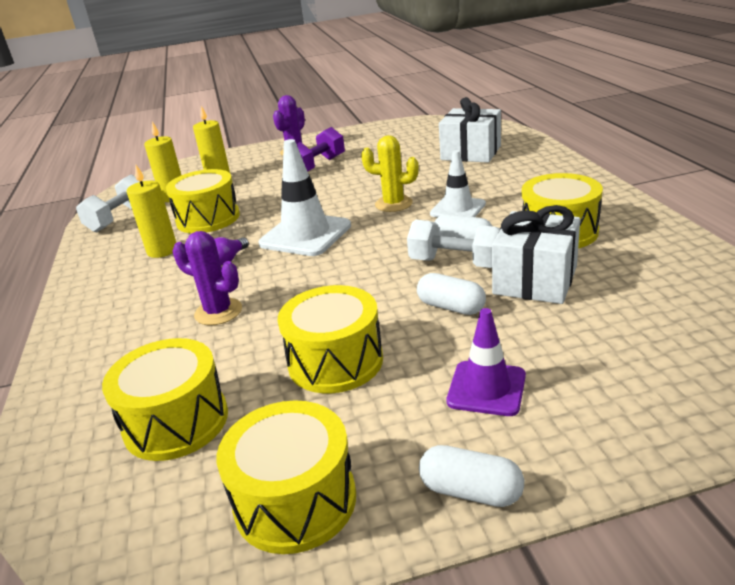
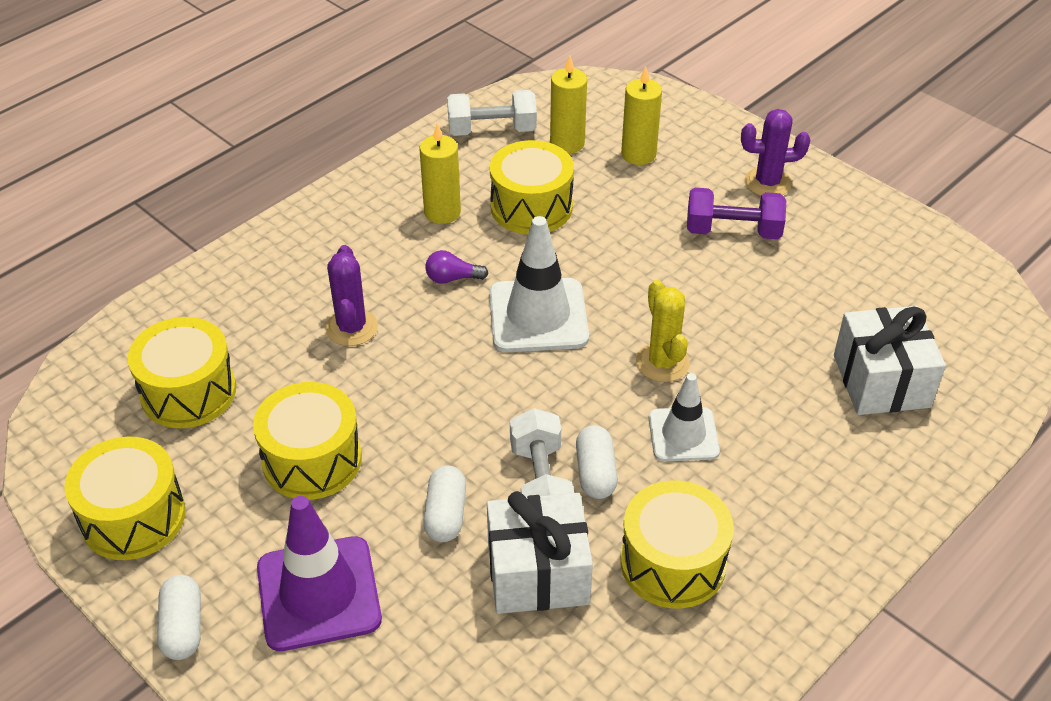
camera: 55 degrees right, 15 degrees up
(486, 388) = (318, 593): purple traffic cone -> purple traffic cone, size x1.58

